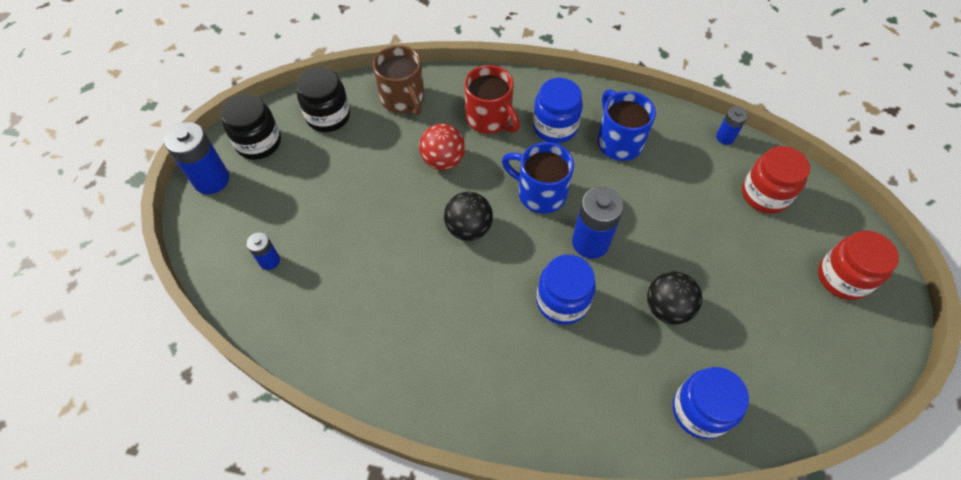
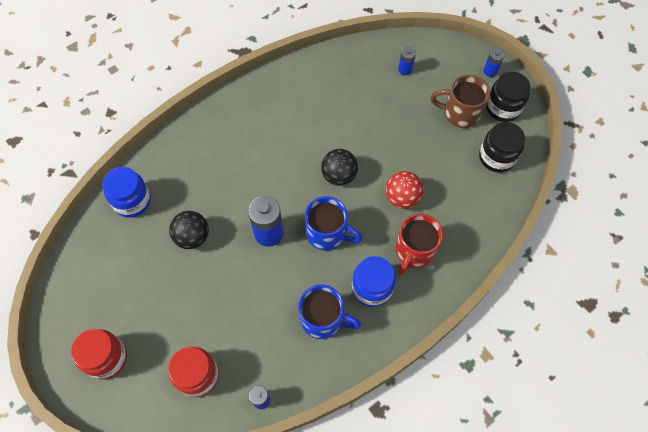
camera: 130 degrees right, 5 degrees up
(211, 180) = (490, 71): blue battery -> blue battery, size x0.54
(403, 99) = (477, 210): brown mug -> brown mug (459, 113)
(490, 119) = (414, 251): red mug -> red mug turned 60 degrees counterclockwise
(539, 193) = (328, 234): blue mug -> blue mug turned 45 degrees clockwise
(562, 301) = (249, 187): blue jar -> none

